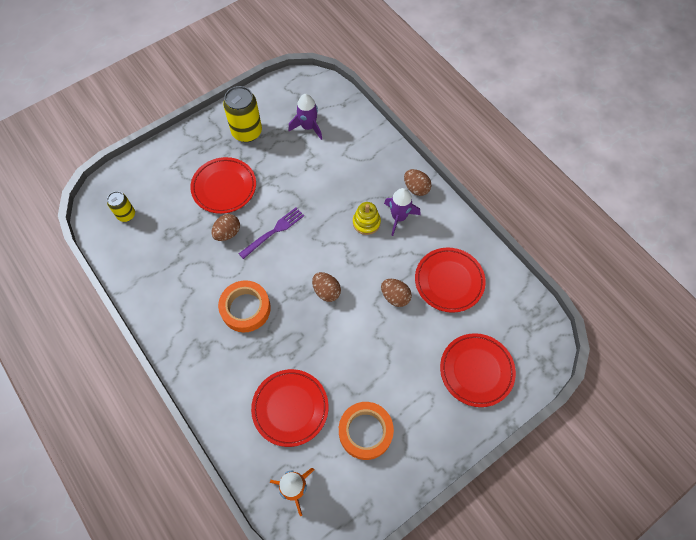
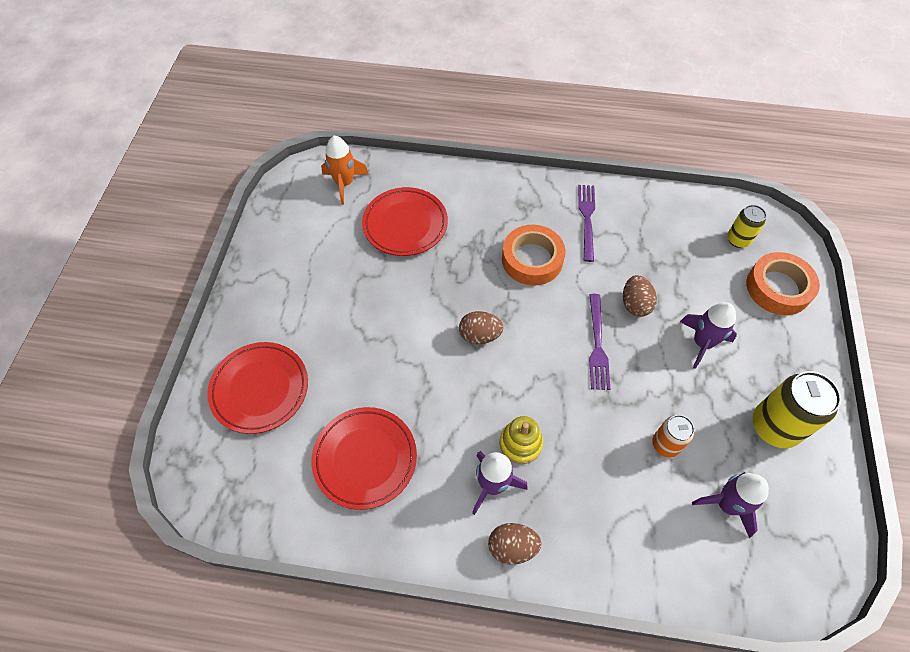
camera: 135 degrees right, 5 degrees down
(182, 304) = (587, 219): none -> purple fork
(224, 187) = (702, 343): red plate -> purple rocket
(302, 166) = (665, 444): none -> orange can
(365, 431) = (324, 258): orange tape -> orange tape (778, 288)
(395, 297) = (407, 390): brown egg -> none

